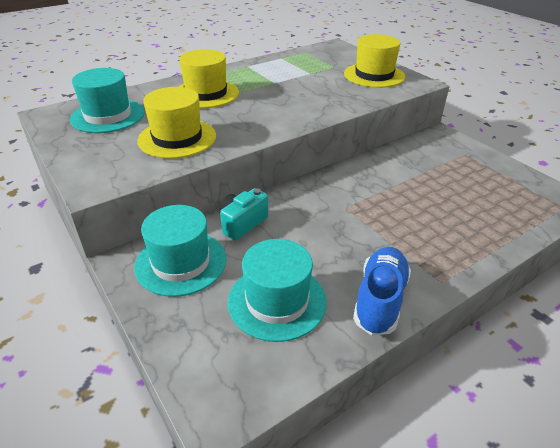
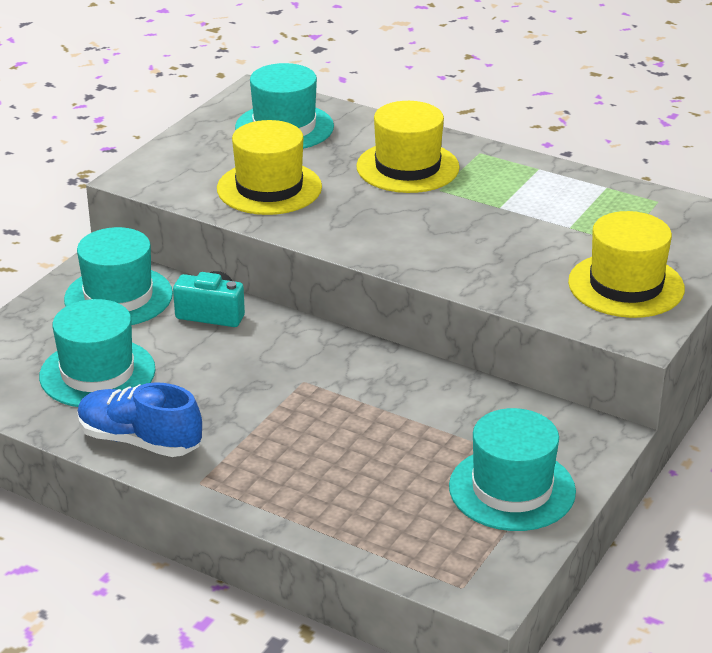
camera: 65 degrees right, 5 degrees down
(380, 300) = (139, 441): blue shoe -> blue shoe turned 150 degrees counterclockwise
(479, 169) = (512, 489): none -> turquoise hat

